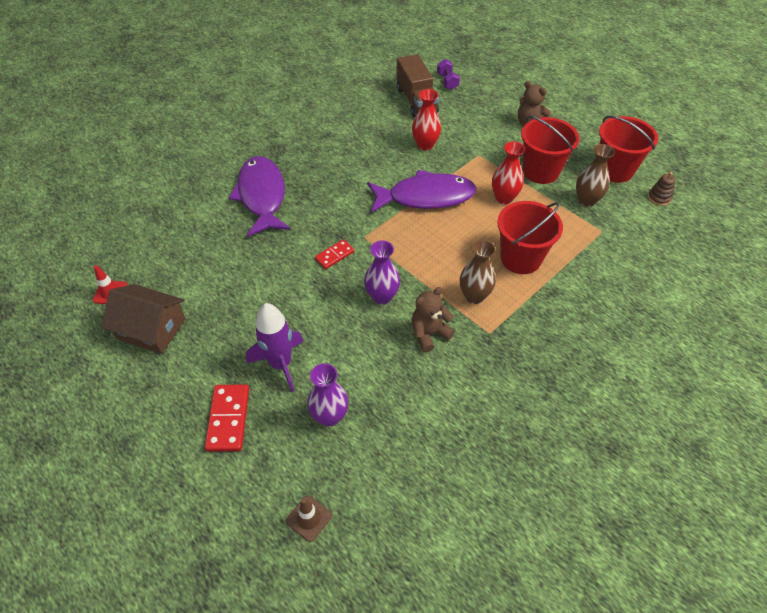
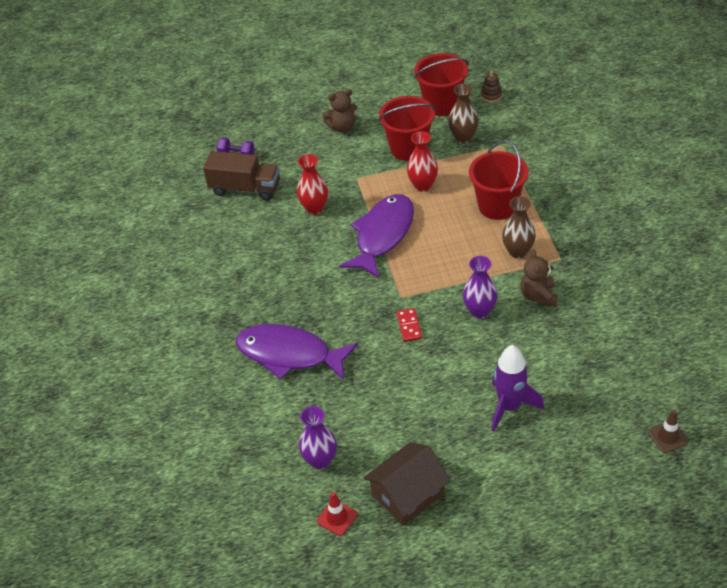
camera: 55 degrees left, 5 degrees down
(228, 419) = (546, 462): red domino -> none
(330, 416) = (582, 391): purple vase -> purple vase (320, 460)

